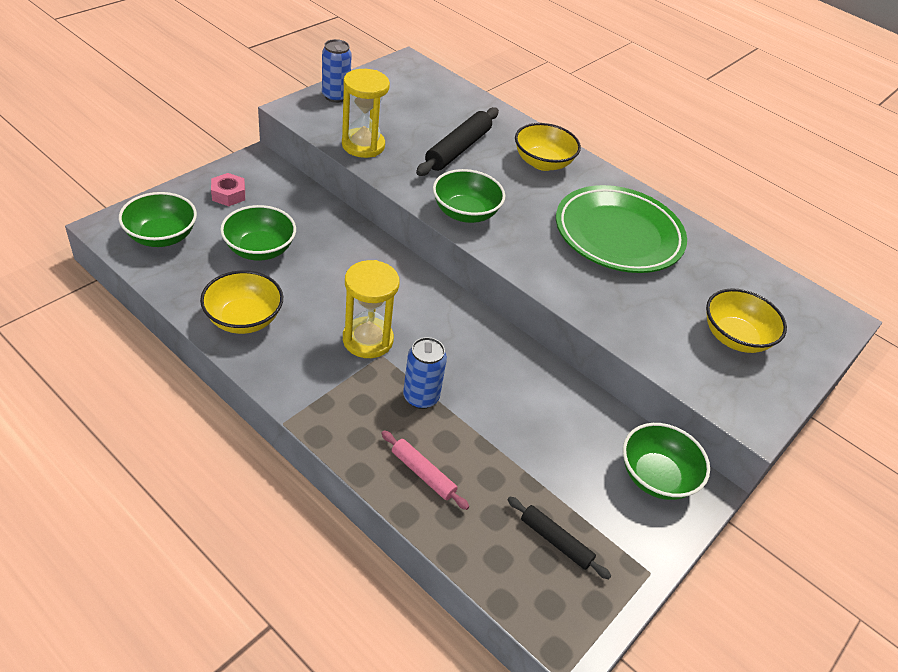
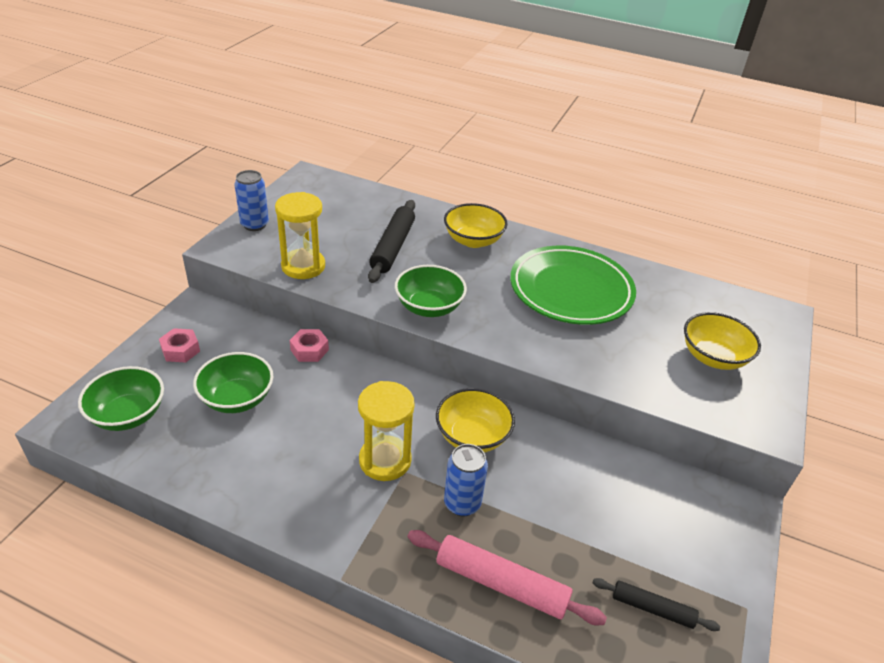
camera: 15 degrees left, 5 degrees down
(244, 319) = (252, 478): yellow bowl -> yellow bowl (472, 436)
(343, 226) = (309, 350): none -> pink nut
(423, 474) = (501, 584): pink rolling pin -> pink rolling pin, size x1.68
(656, 476) = (703, 510): green bowl -> none

